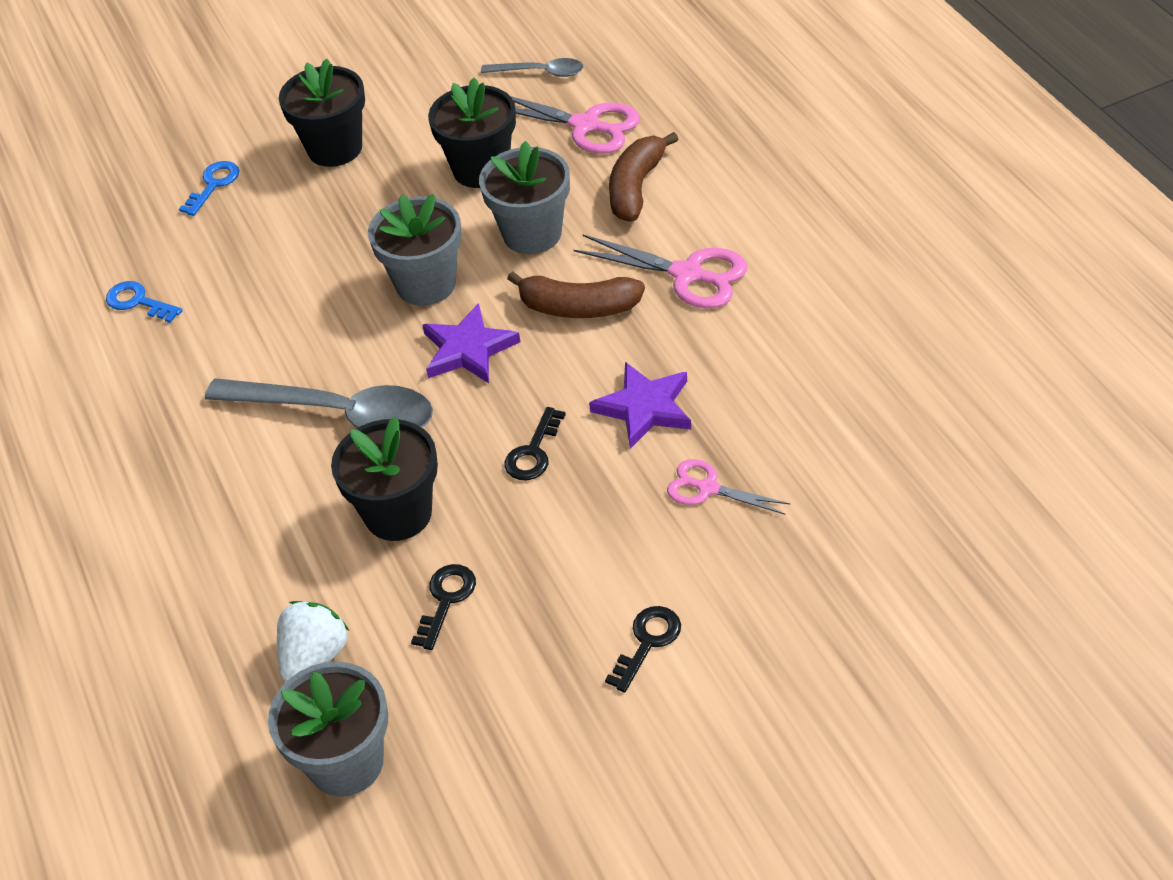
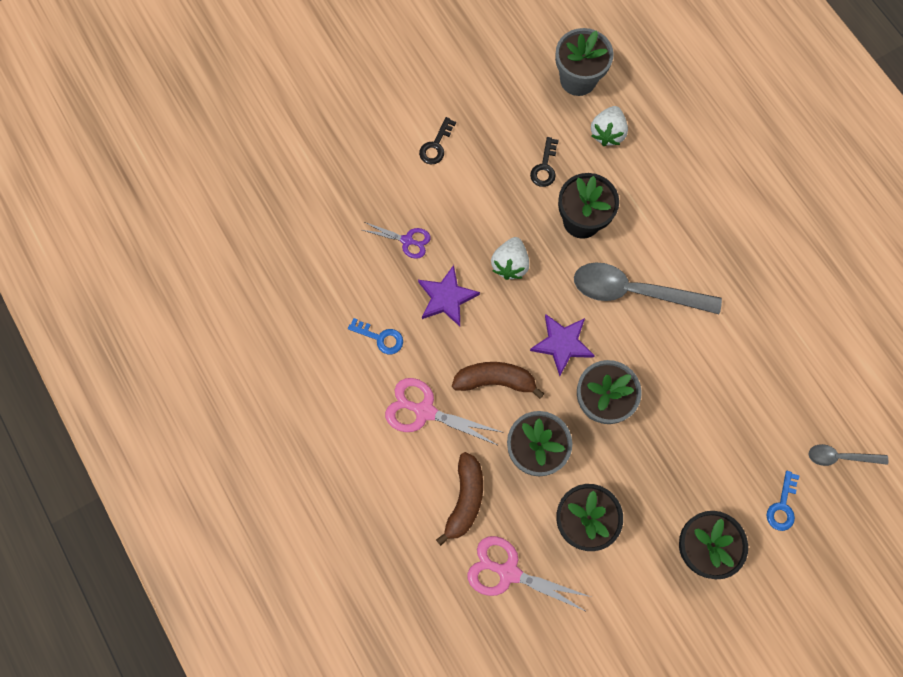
camera: 170 degrees right, 25 degrees up
(138, 302) = (796, 385): blue key -> blue key (380, 338)
(533, 452) = (510, 264): black key -> white strawberry
(540, 72) = (553, 642): grey spoon -> grey spoon (840, 457)
(708, 488) = (407, 240): pink scissors -> purple scissors

